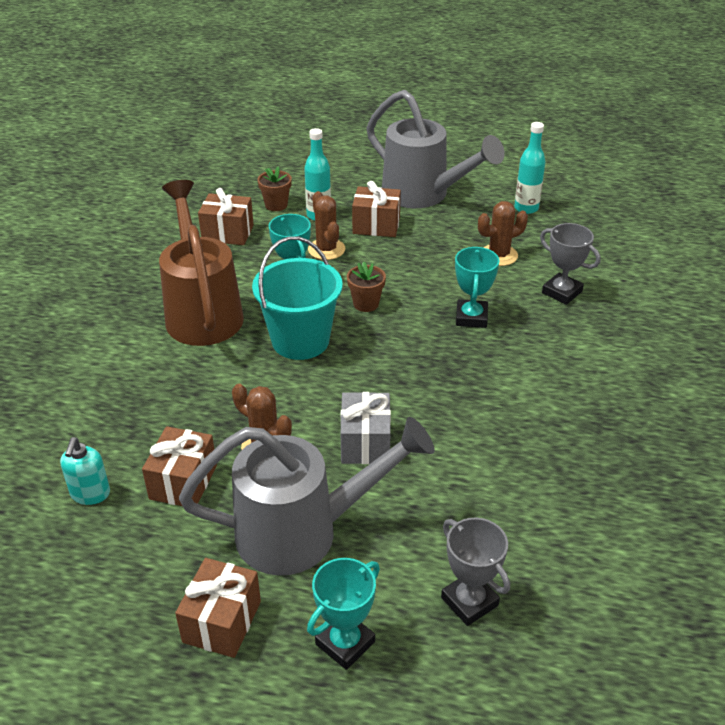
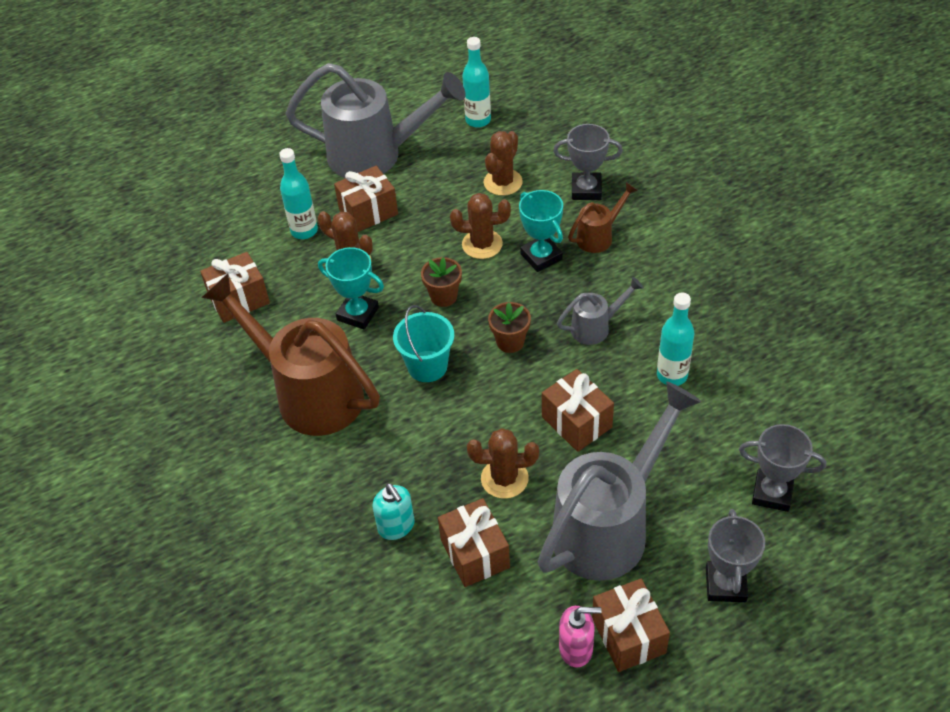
camera: 35 degrees left, 10 degrees up
(90, 494) = (412, 618): turquoise soap dispenser -> turquoise soap dispenser (396, 526)
(172, 601) = (576, 649): none -> pink soap dispenser
(276, 205) = (251, 242): brown flower pot -> brown flower pot (510, 342)
(300, 341) = (427, 366): turquoise bucket -> turquoise bucket, size x0.66
(345, 643) = (725, 584): turquoise trophy -> grey trophy
(365, 443) = (576, 422): grey gift -> brown gift
(434, 286) = (482, 244): none -> brown cactus
(459, 387) = (596, 327): none -> grey watering can
(483, 457) = (672, 375): none -> turquoise bottle
(535, 328) = (599, 236): none -> brown watering can

